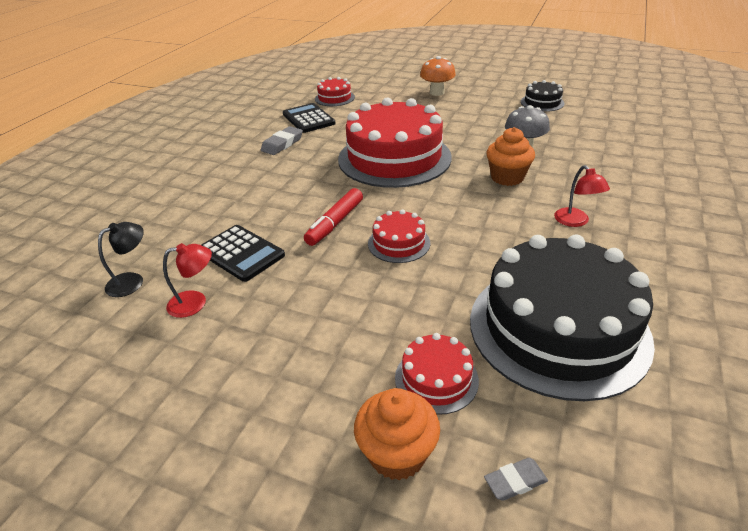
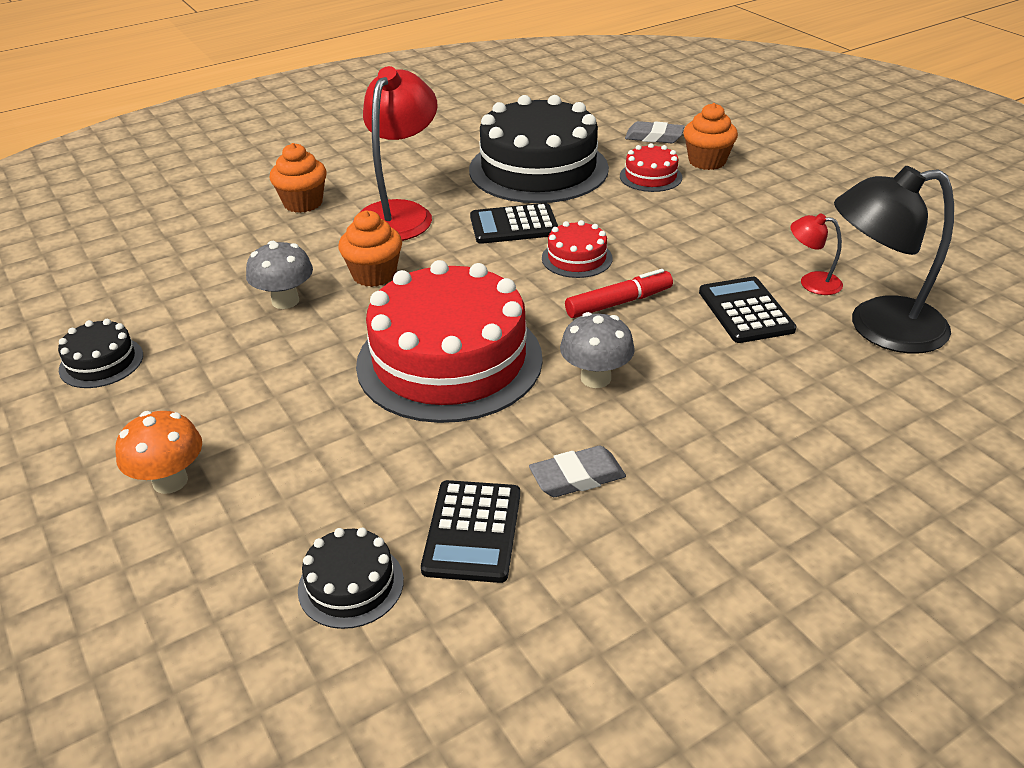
camera: 145 degrees left, 0 degrees up
(132, 281) = (879, 328): black lamp -> black lamp, size x2.17
(309, 179) = (595, 378): none -> grey mushroom
(334, 98) = (351, 585): red cake -> black cake
(481, 250) = (514, 225): none -> black calculator
(515, 481) = (654, 137): grey eraser -> grey eraser, size x1.58
(575, 221) = (400, 214): red lamp -> red lamp, size x2.17
(652, 199) = (303, 203): none -> orange cupcake

